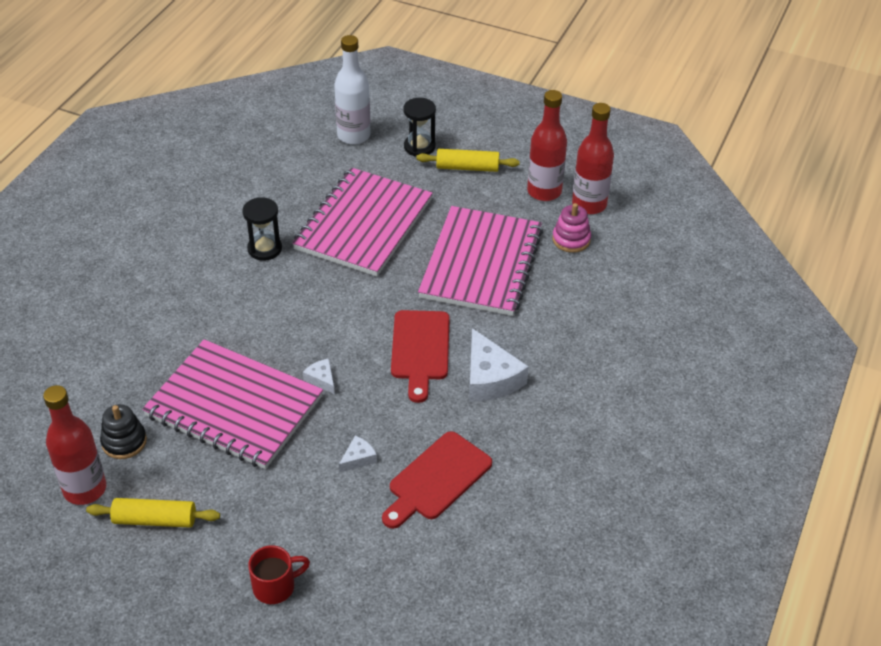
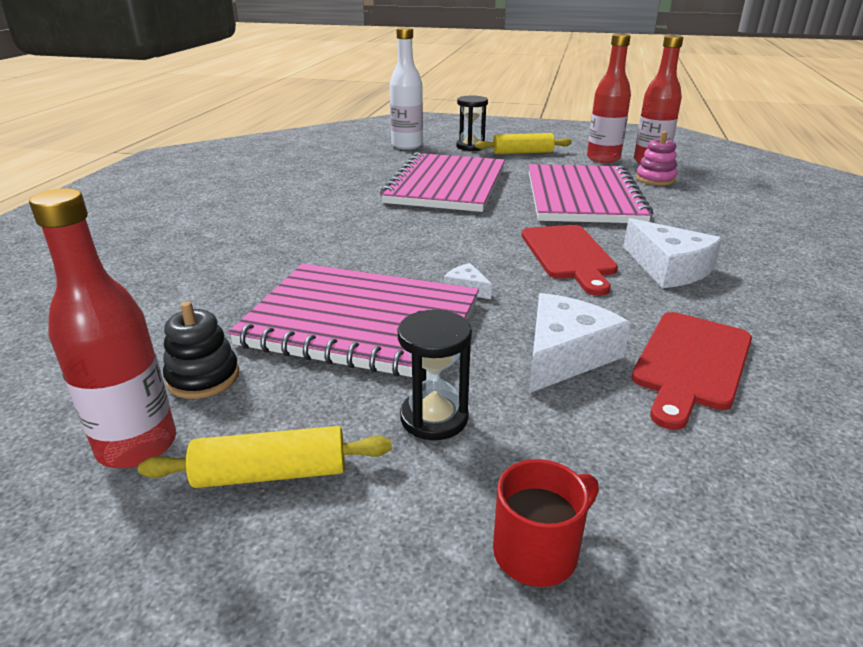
camera: 10 degrees left, 15 degrees down
(264, 249) = (349, 206): black hourglass -> black hourglass (434, 418)
(358, 458) = (564, 355): white cheese -> white cheese, size x2.03

